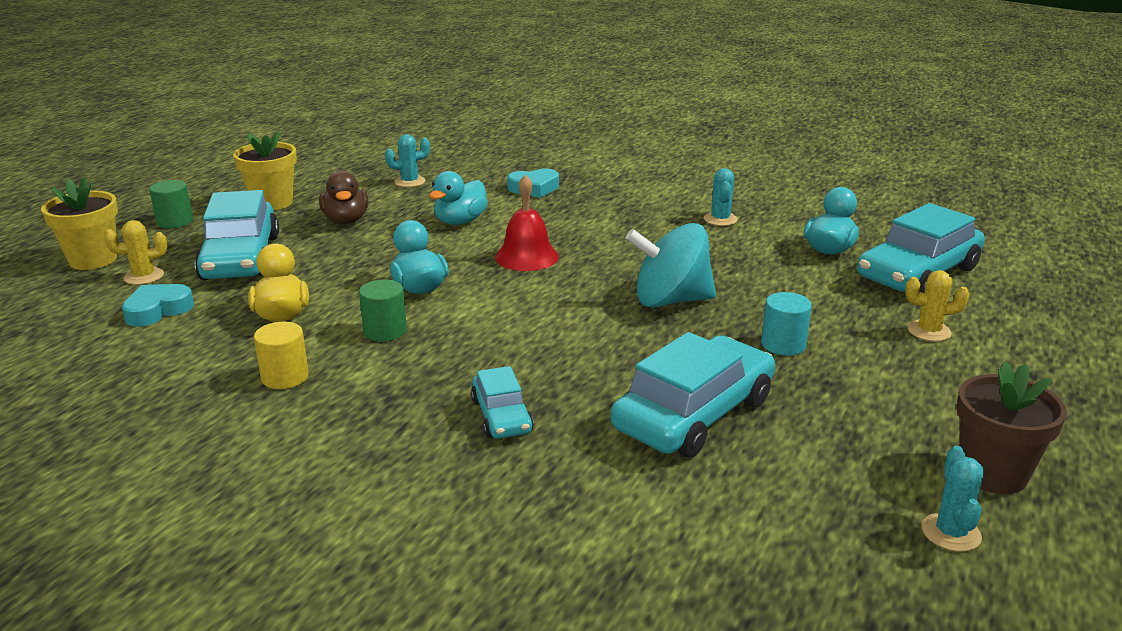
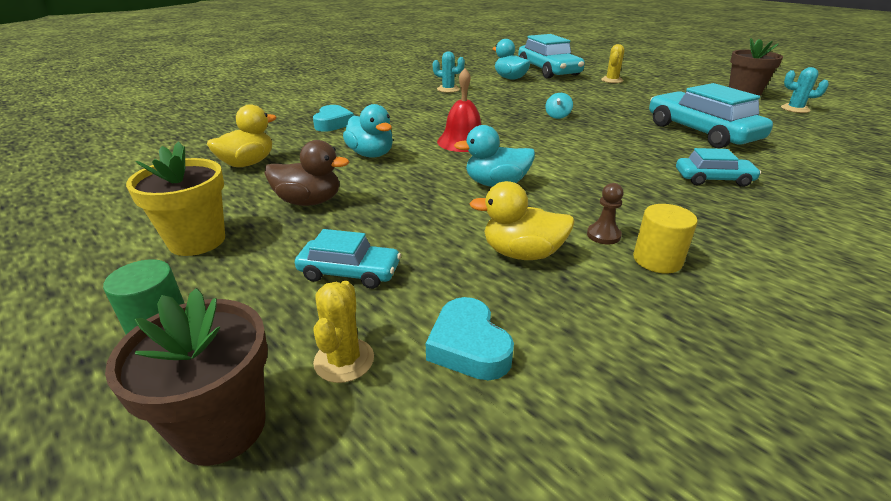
camera: 70 degrees left, 5 degrees up
(93, 260) = (222, 427): yellow flower pot -> brown flower pot
(240, 258) = (349, 272): turquoise car -> turquoise car, size x0.53
(325, 349) = (603, 235): none -> brown pawn
(385, 331) = (574, 205): green cylinder -> none
(409, 182) = (248, 163): turquoise cactus -> yellow duck
(670, 300) = (557, 116): turquoise spinning top -> turquoise spinning top, size x0.42
(783, 345) = (621, 104): turquoise cylinder -> none

